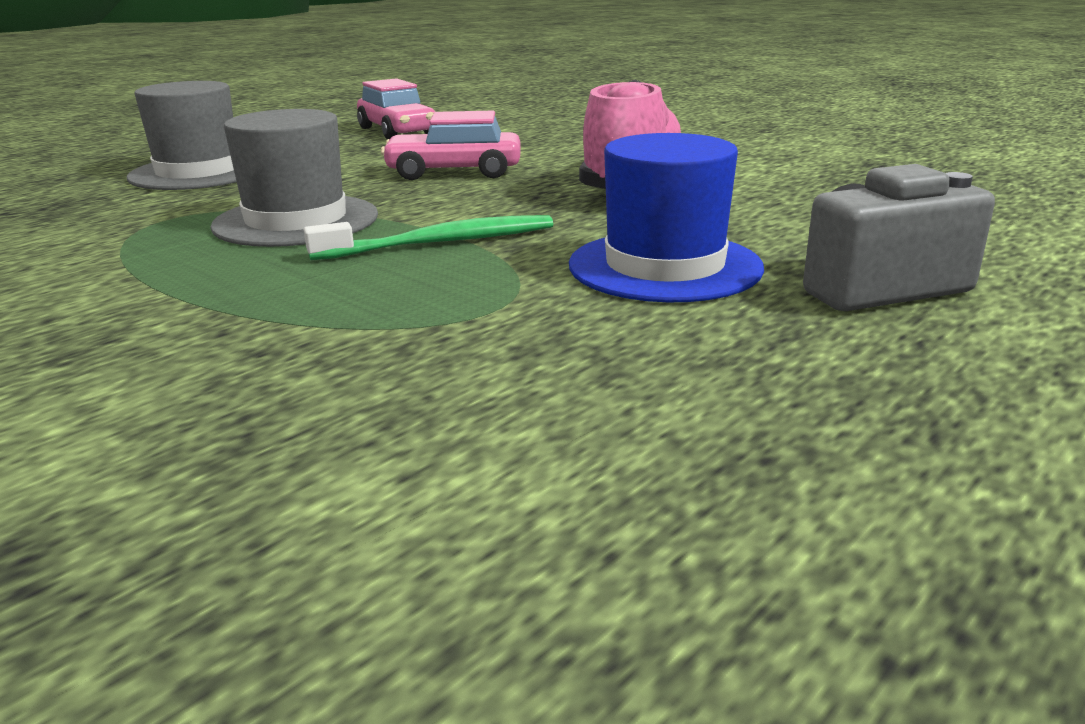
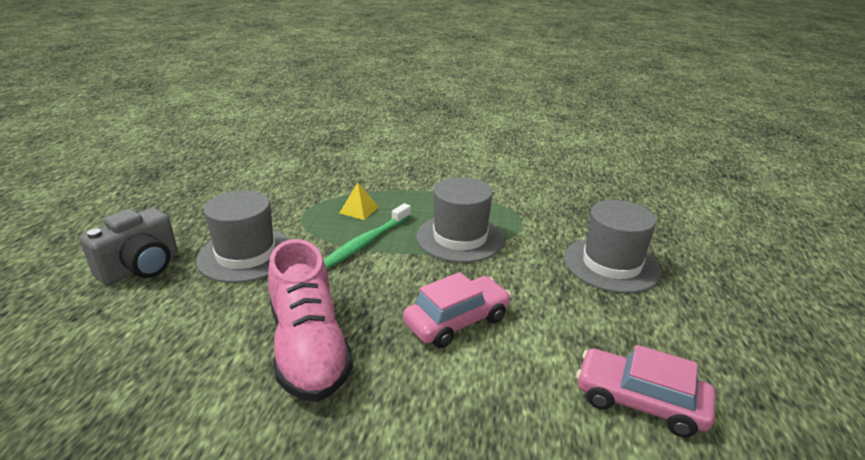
camera: 145 degrees right, 5 degrees up
(372, 289) = (359, 210): none -> yellow pyramid
(665, 266) = (246, 255): blue hat -> grey hat

